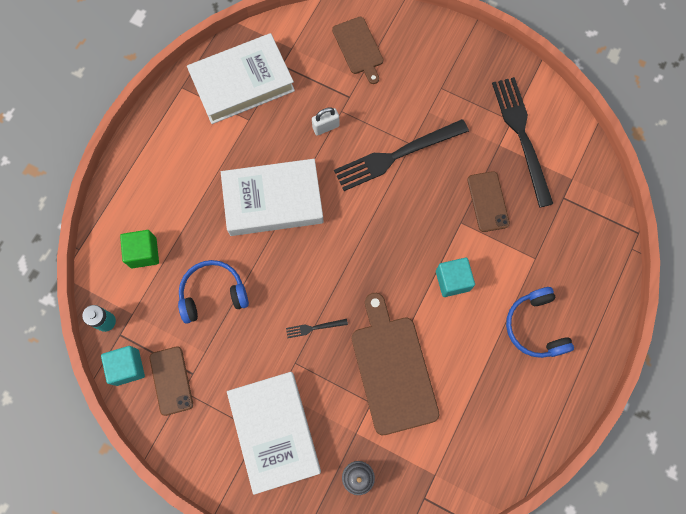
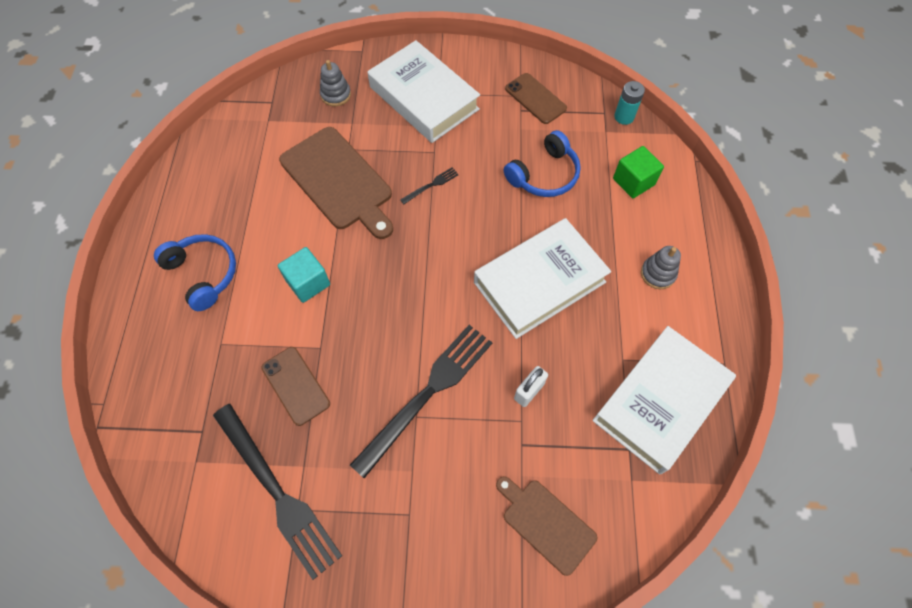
camera: 155 degrees right, 10 degrees down
(127, 367) = (579, 93): turquoise cube -> none
(181, 168) = (658, 274): none -> grey stacking toy

